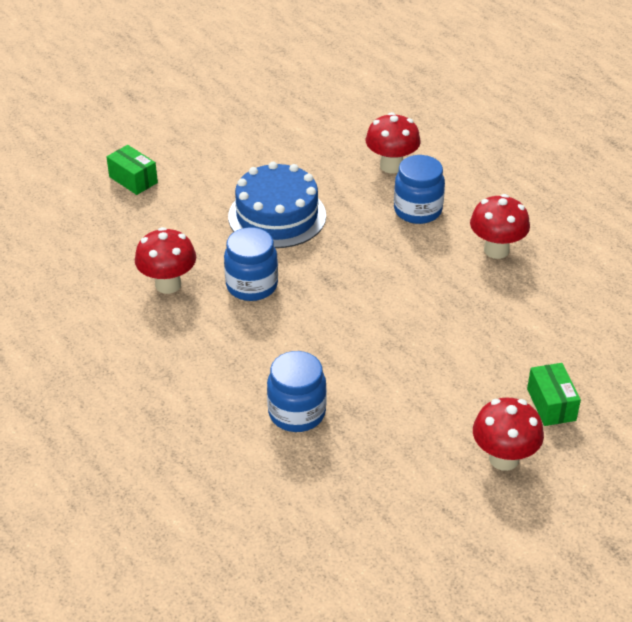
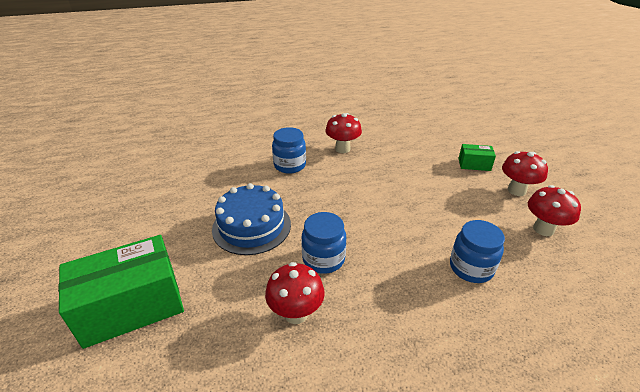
camera: 70 degrees left, 5 degrees down
(133, 180) = (132, 306): green box -> green box, size x2.13
(391, 166) = (239, 164): red mushroom -> red mushroom (543, 229)

